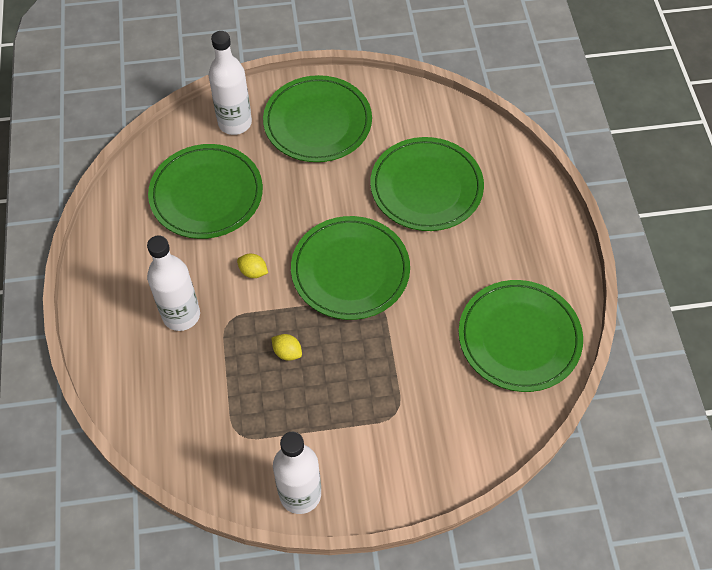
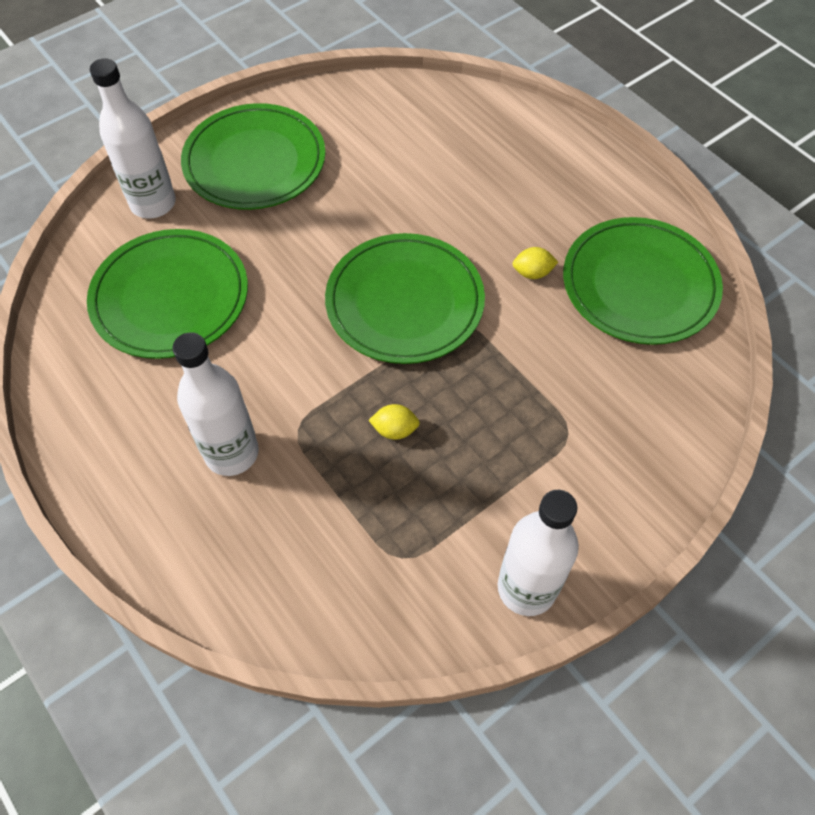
camera: 30 degrees left, 0 degrees up
(253, 272) = (289, 358): yellow lemon -> yellow lemon (532, 273)
(426, 187) = (427, 177): green plate -> none

